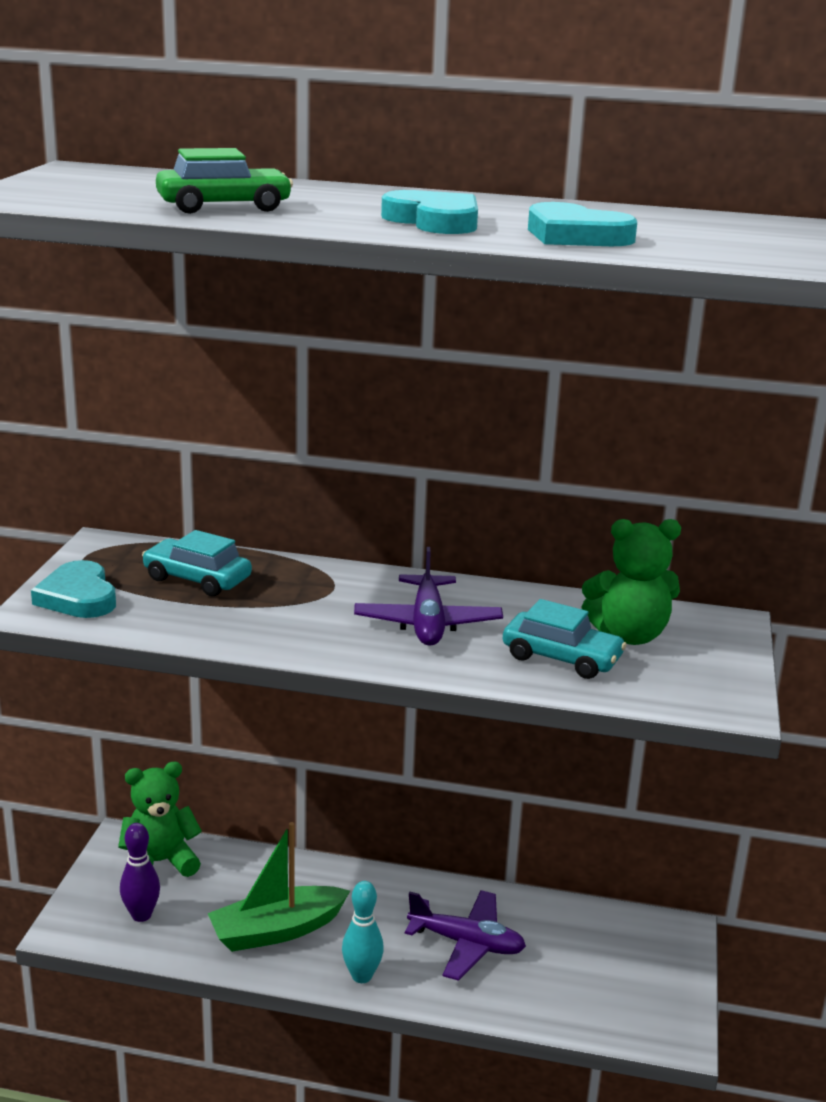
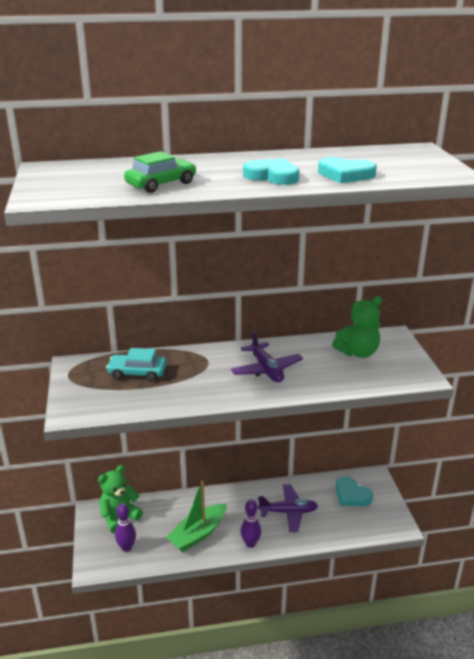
camera: 20 degrees left, 5 degrees up
(78, 597) = (84, 399): turquoise heart -> turquoise heart (351, 495)
(361, 976) = (250, 543): turquoise bowling pin -> purple bowling pin
(561, 657) = (338, 372): turquoise car -> none

